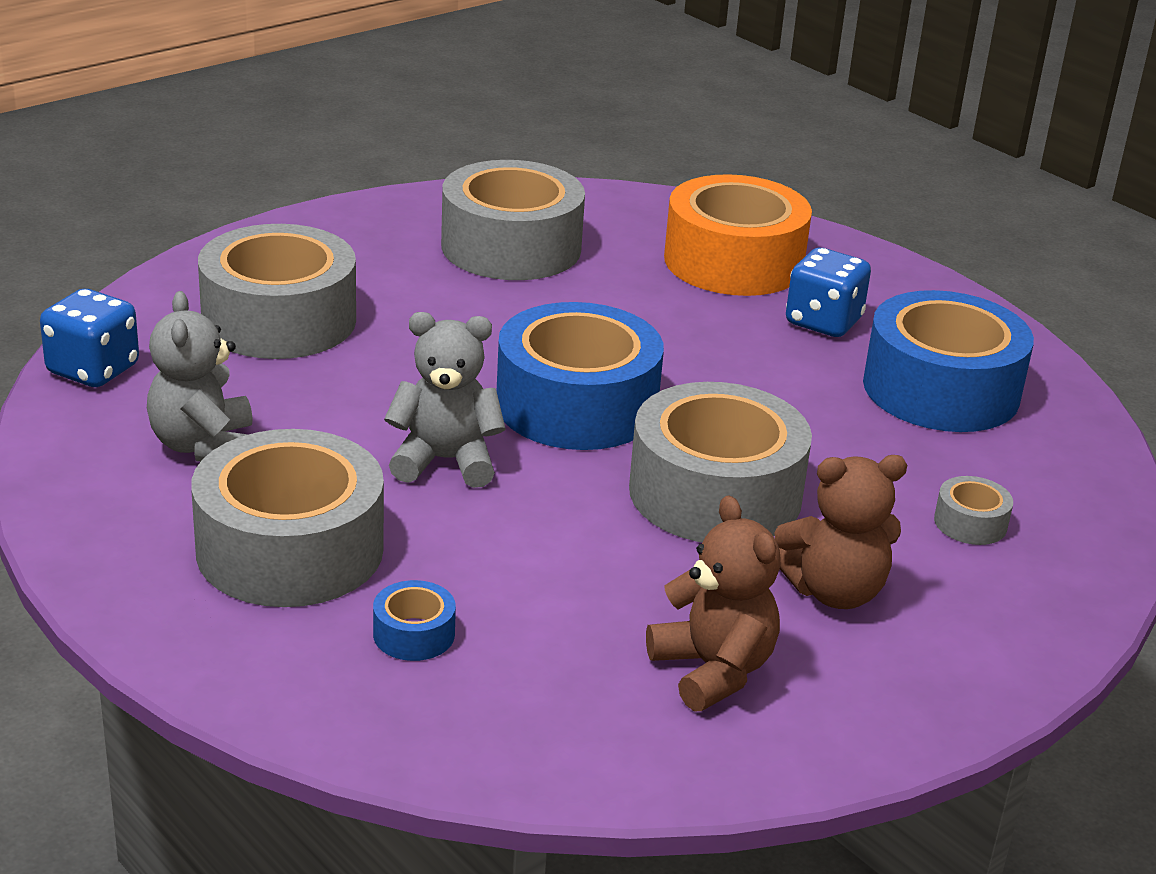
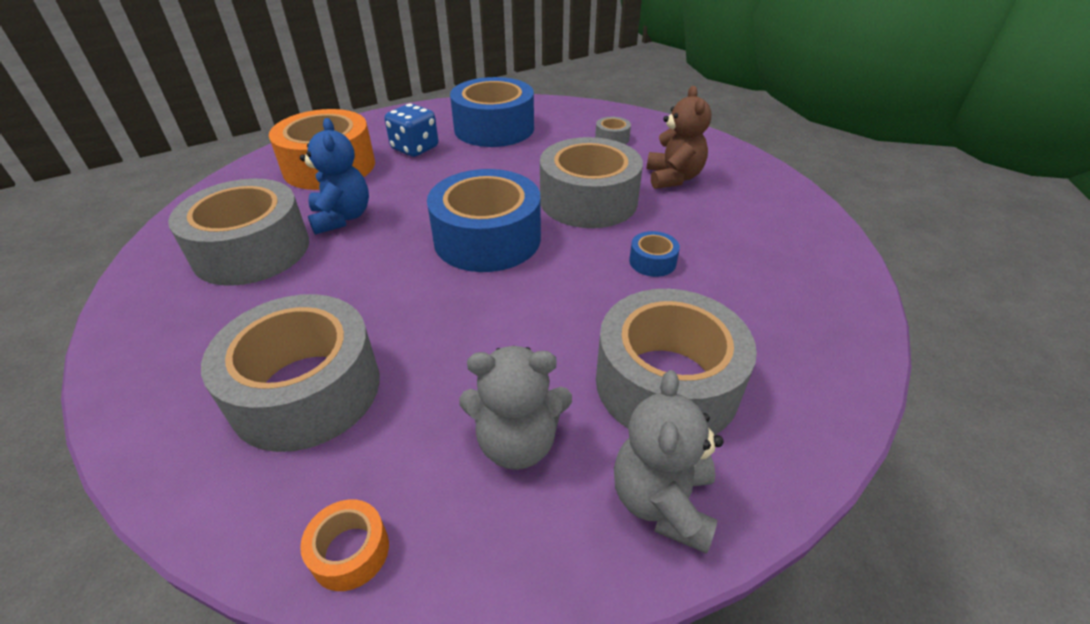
camera: 80 degrees left, 10 degrees up
(93, 370) = (350, 551): blue dice -> orange tape
(414, 634) = (750, 322): blue tape -> blue tape (652, 262)
(445, 461) = (550, 299): grey teddy bear -> grey teddy bear (662, 502)
(598, 291) = (342, 218): none -> blue teddy bear
(713, 670) = (748, 218): brown teddy bear -> none

